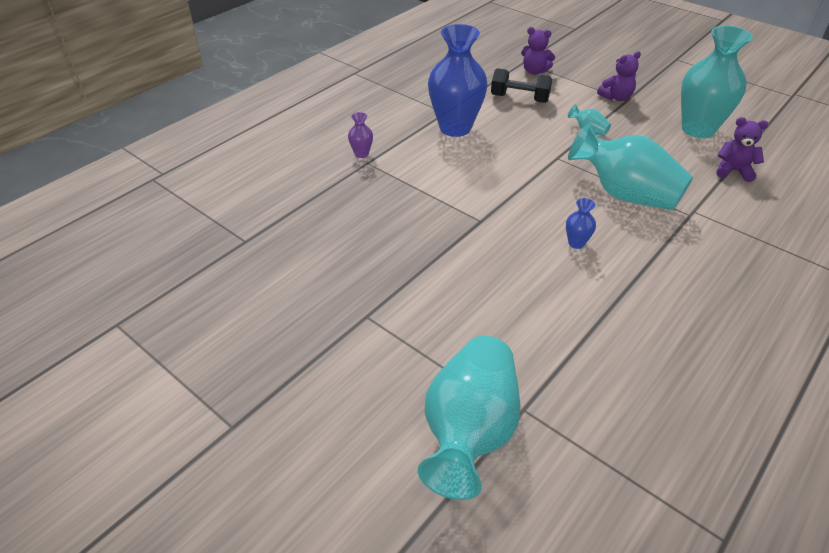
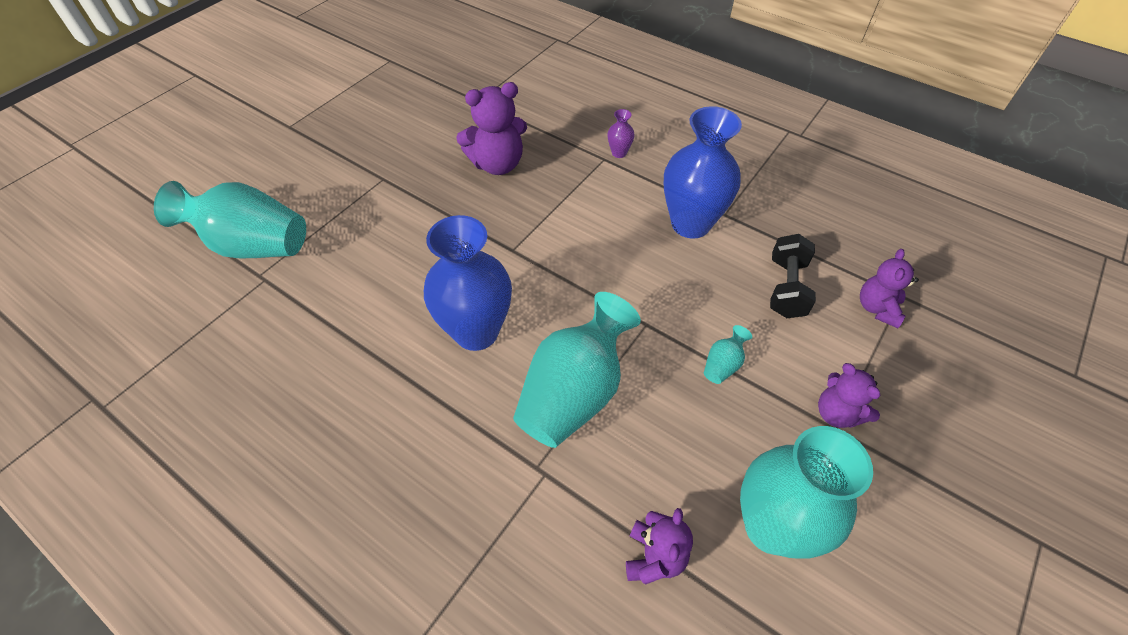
camera: 85 degrees right, 10 degrees up
(361, 228) = (497, 164): none -> purple teddy bear
(576, 243) = (476, 332): blue vase -> blue vase, size x2.41

